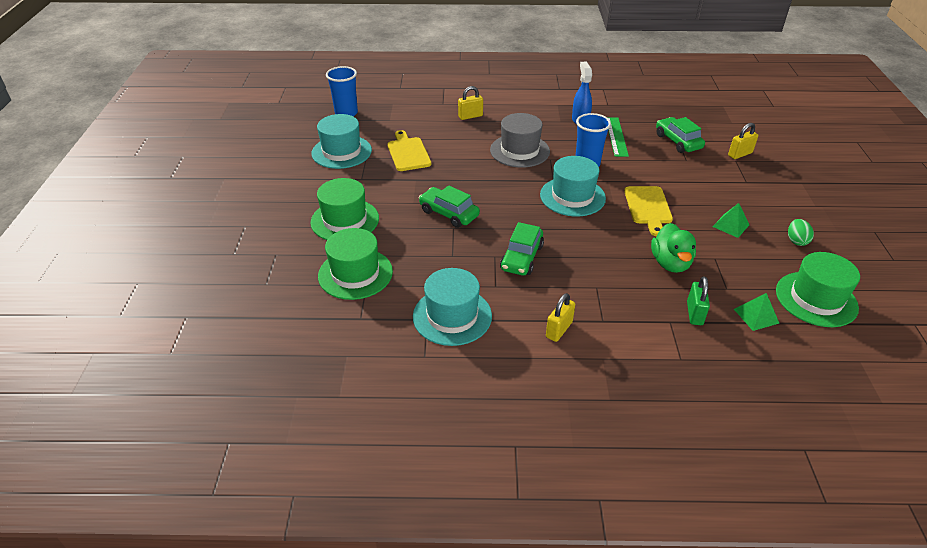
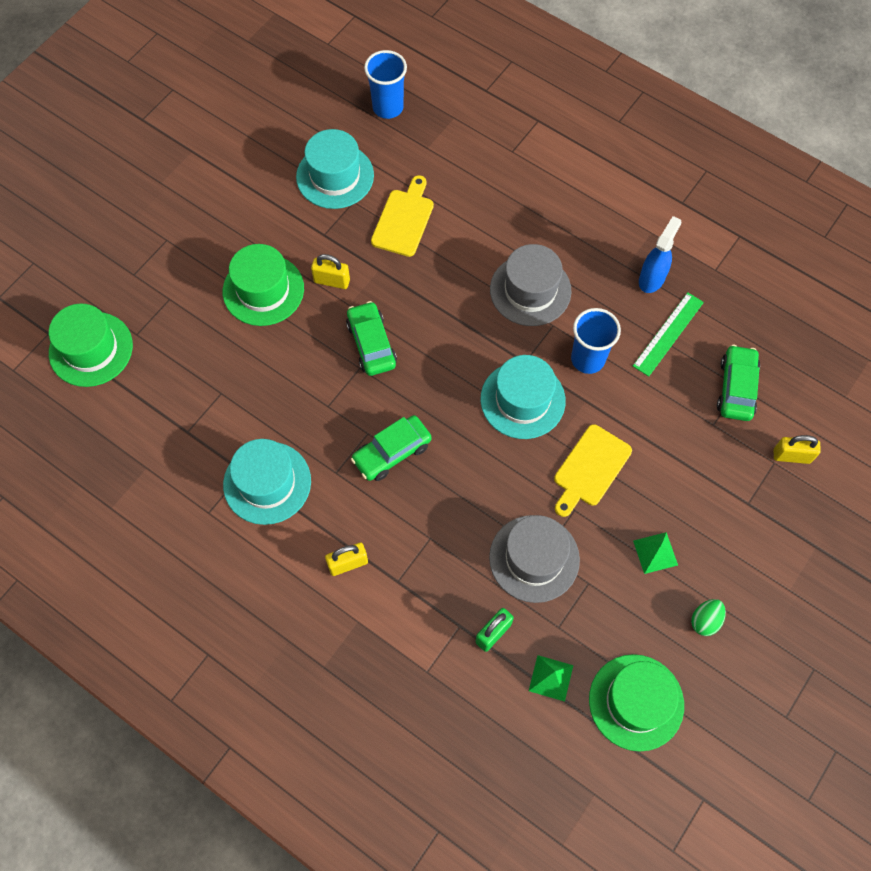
camera: 35 degrees right, 25 degrees up
(355, 273) = (221, 372): green hat -> green hat (91, 349)
(470, 116) = (525, 194): yellow padlock -> yellow padlock (332, 281)
(670, 263) = (534, 558): green duck -> grey hat

